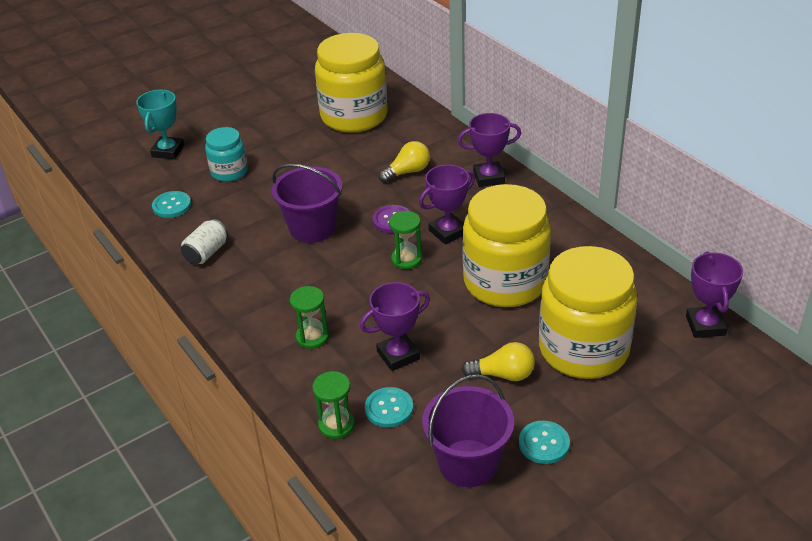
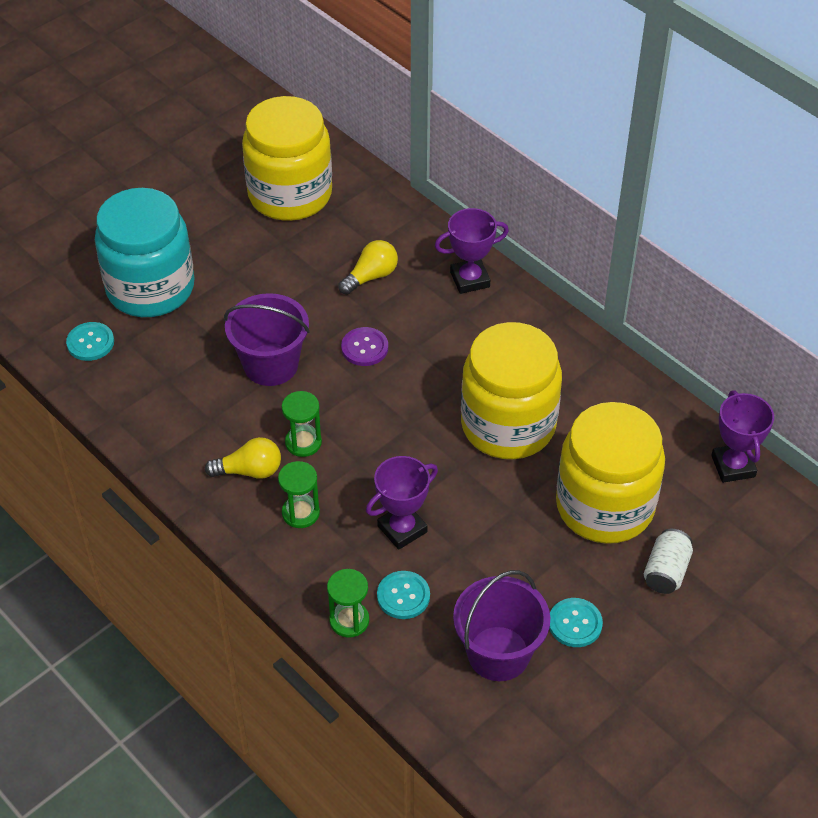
camera: 10 degrees left, 10 degrees up
(168, 151) = (64, 261): turquoise trophy -> none
(206, 253) = (150, 408): white can -> white can (666, 571)
(229, 172) = (150, 288): turquoise jar -> turquoise jar, size x1.92
(406, 259) = (390, 401): green hourglass -> green hourglass (303, 442)
(448, 232) = (433, 360): purple trophy -> none
(503, 374) = (521, 544): yellow light bulb -> yellow light bulb (249, 471)

